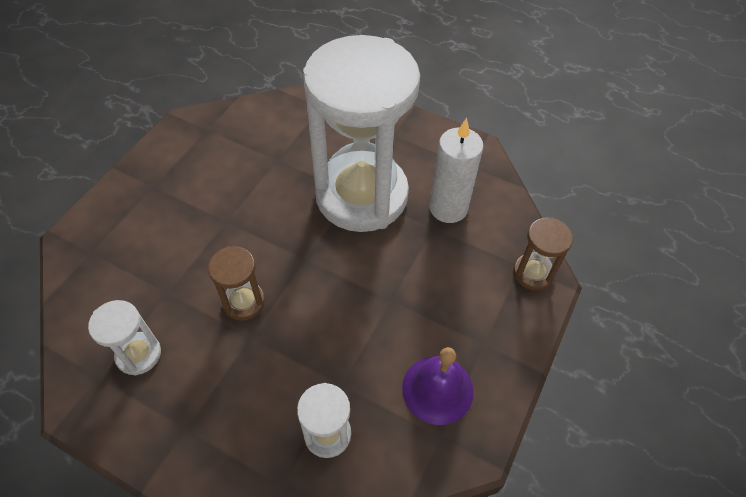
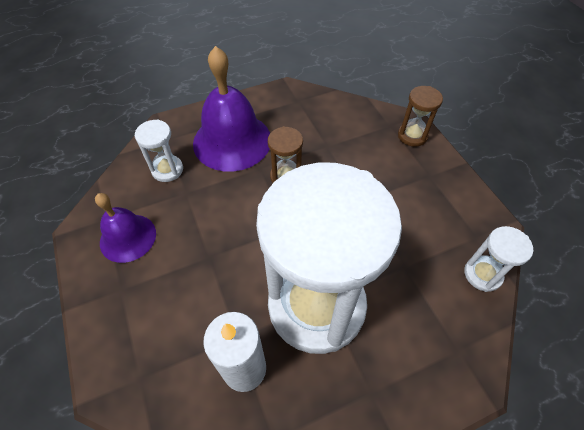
camera: 130 degrees right, 0 degrees up
(138, 354) = (295, 119): white hourglass -> white hourglass (482, 274)
(227, 399) = (232, 141): none -> purple bell
(533, 273) = (123, 382): brown hourglass -> brown hourglass (412, 136)

